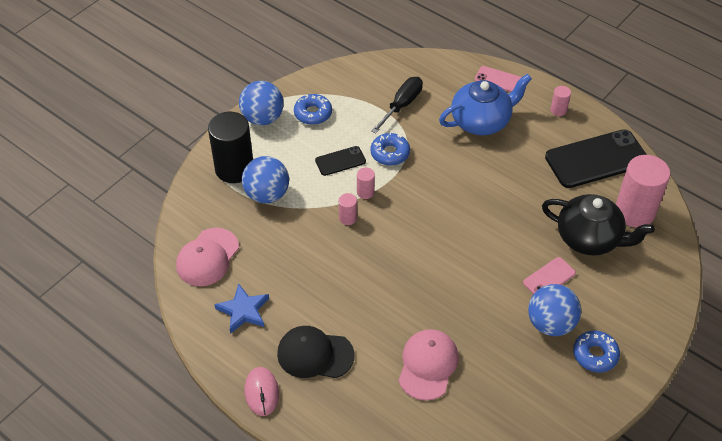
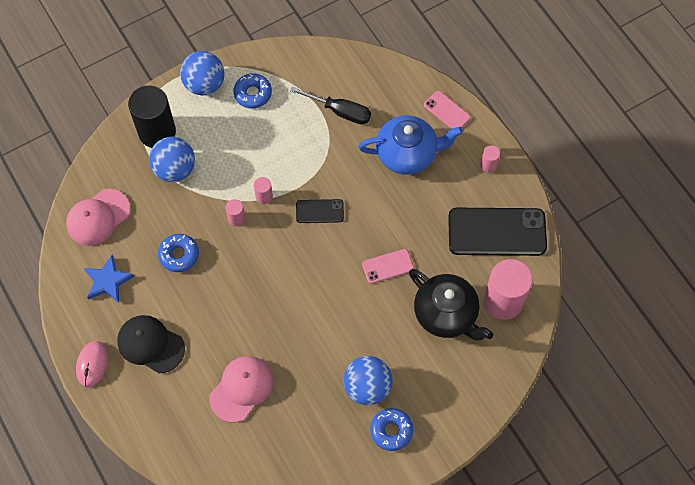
camera: 20 degrees right, 15 degrees up
(340, 161) = (255, 155): black phone -> black phone (319, 211)
(390, 153) = (305, 161): blue donut -> blue donut (179, 255)
(401, 105) = (340, 111): black screwdriver -> black screwdriver turned 60 degrees clockwise
(549, 278) = (388, 341): pink phone -> pink phone (387, 266)

